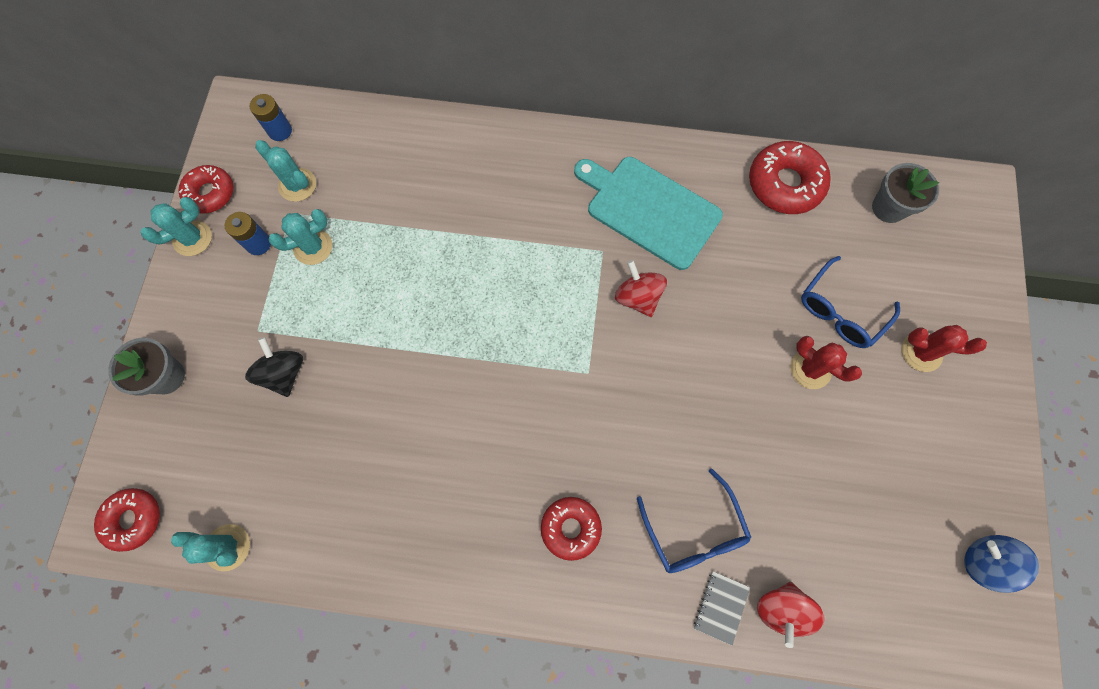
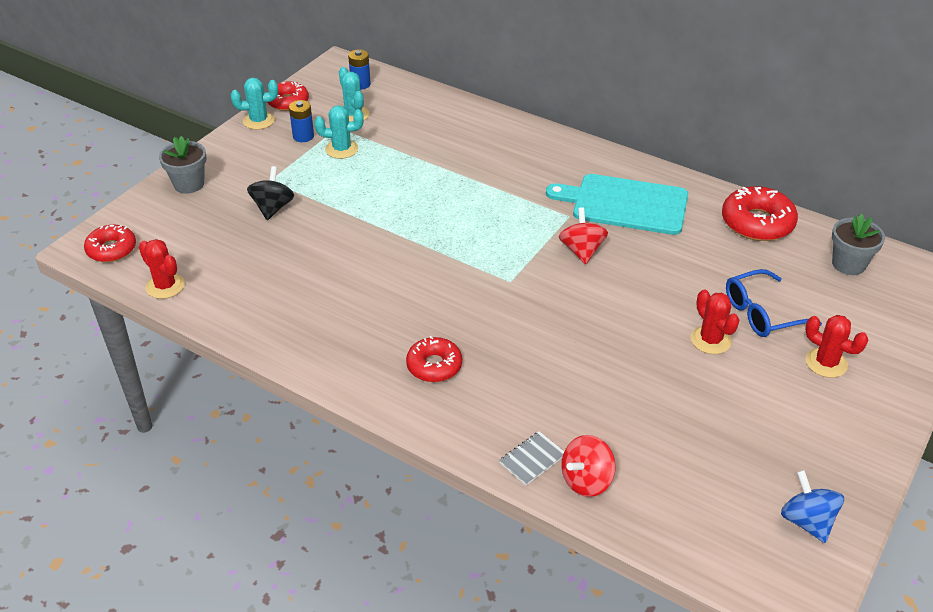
camera: 25 degrees right, 30 degrees down
(228, 547) = (165, 286): turquoise cactus -> red cactus
(649, 209) = (625, 204): turquoise cutting board -> turquoise cutting board turned 45 degrees counterclockwise
(693, 530) = (539, 403): blue glasses -> none

